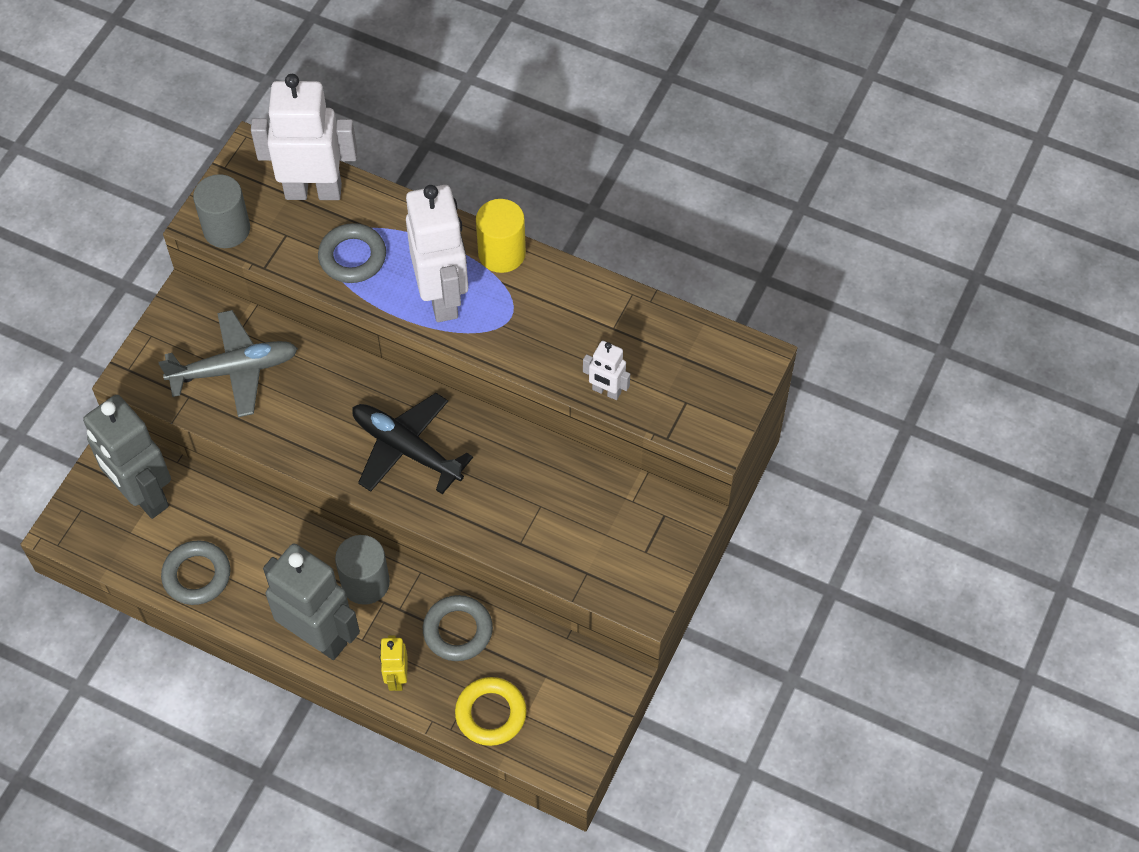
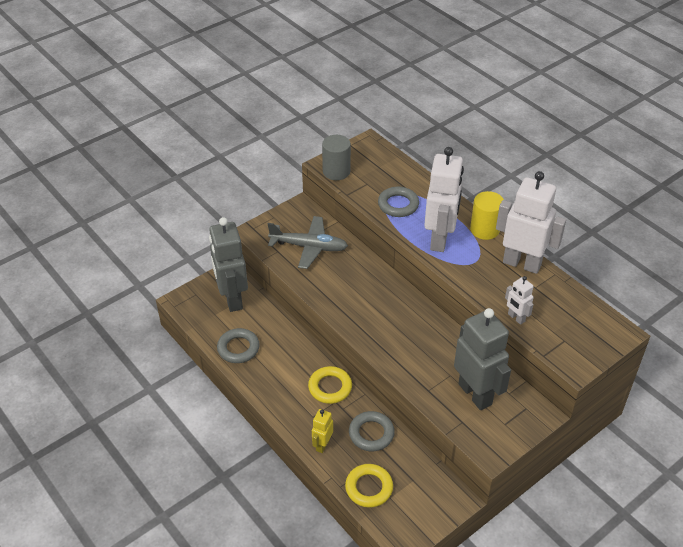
camera: 25 degrees right, 15 degrees down
(313, 191) = (392, 169): white robot -> white robot (522, 263)
(319, 636) = (289, 405): grey robot -> grey robot (475, 394)
(365, 583) = (330, 387): grey cylinder -> yellow ring
(406, 448) = (384, 317): black plane -> none

